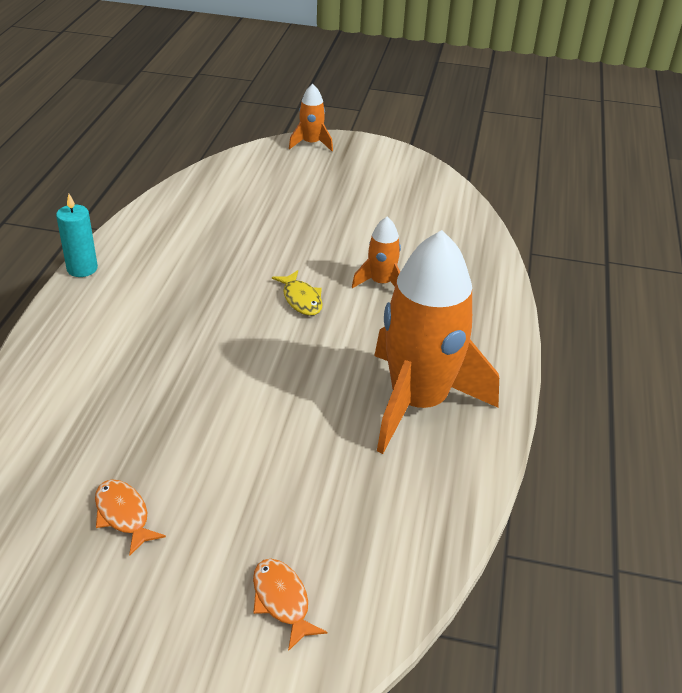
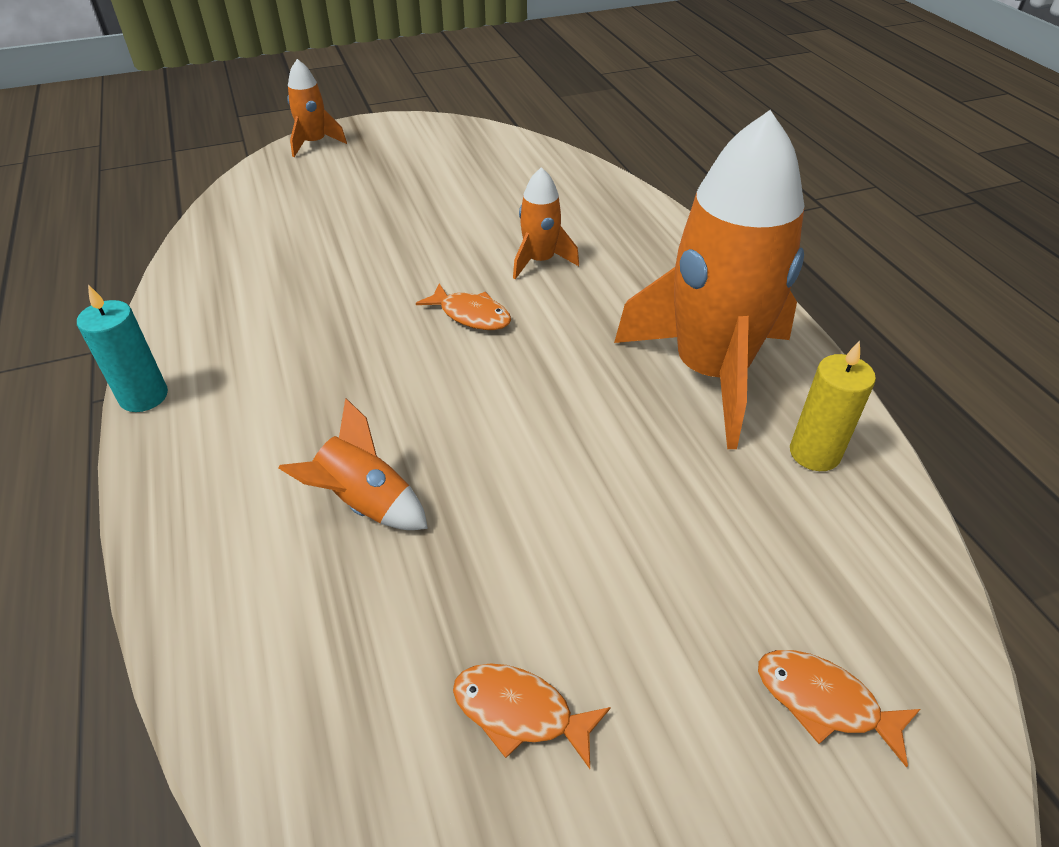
camera: 30 degrees left, 5 degrees up
(142, 378) = (365, 503): none -> orange rocket
(301, 299) = (471, 315): yellow fish -> orange fish
(431, 481) = (814, 453): none -> yellow candle

